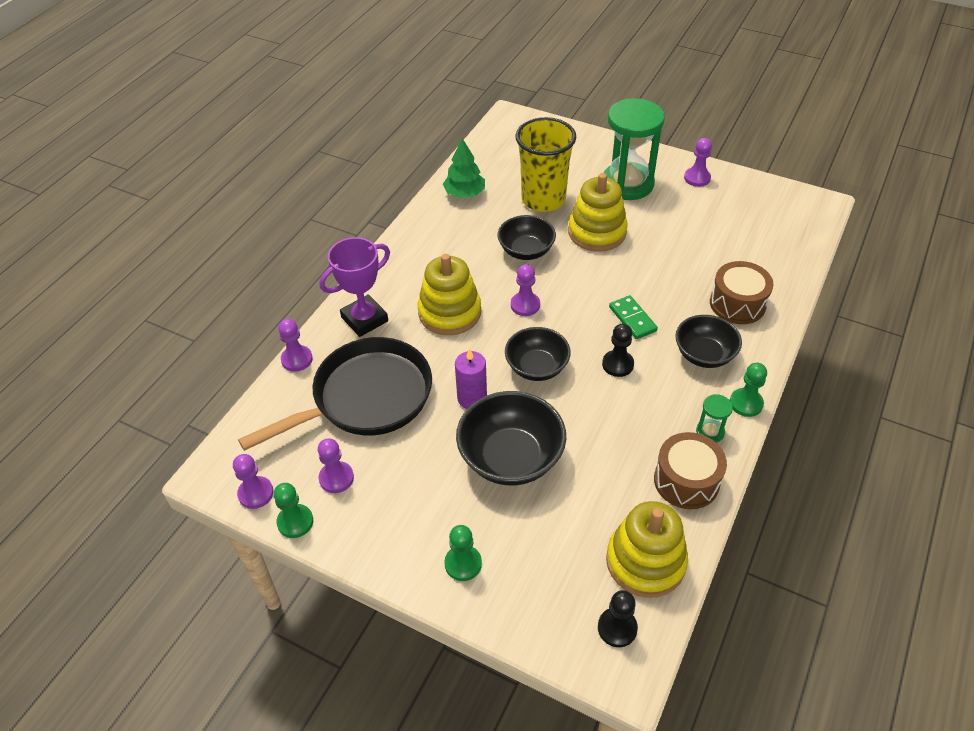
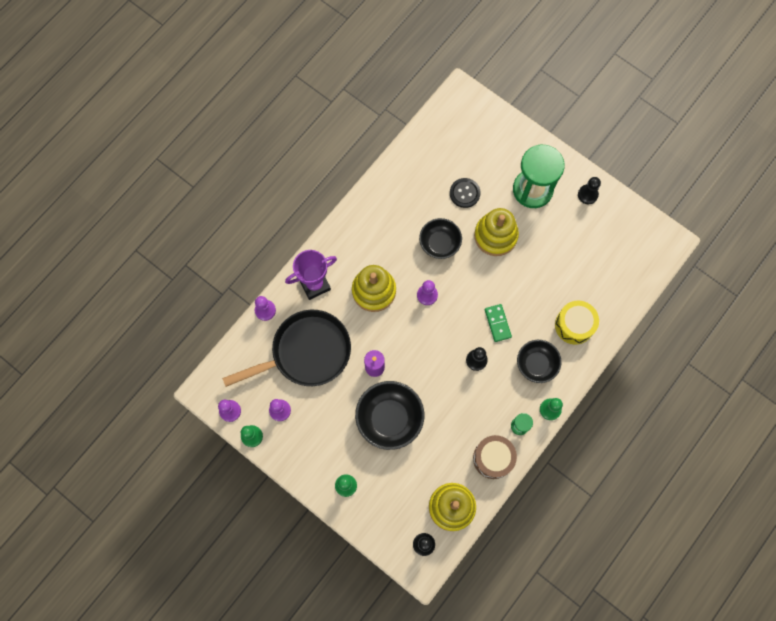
camera: 10 degrees right, 25 degrees up
(464, 194) = (407, 174): green tree -> none
(537, 367) = (422, 351): black bowl -> none
(543, 199) = (464, 193): yellow cup -> black button
(697, 178) = (587, 195): purple pawn -> black pawn
(737, 304) = (574, 325): brown drum -> yellow drum

